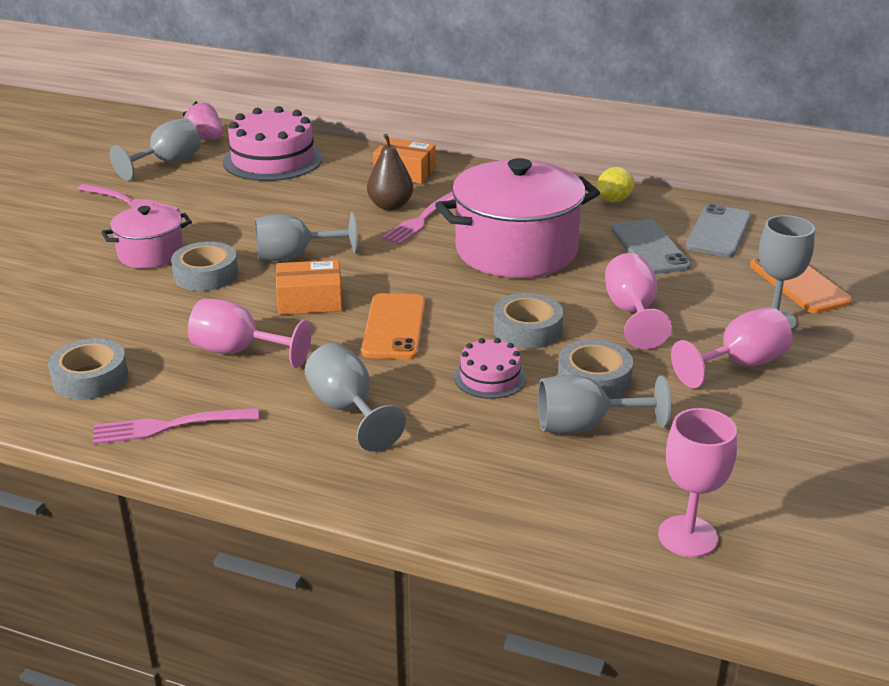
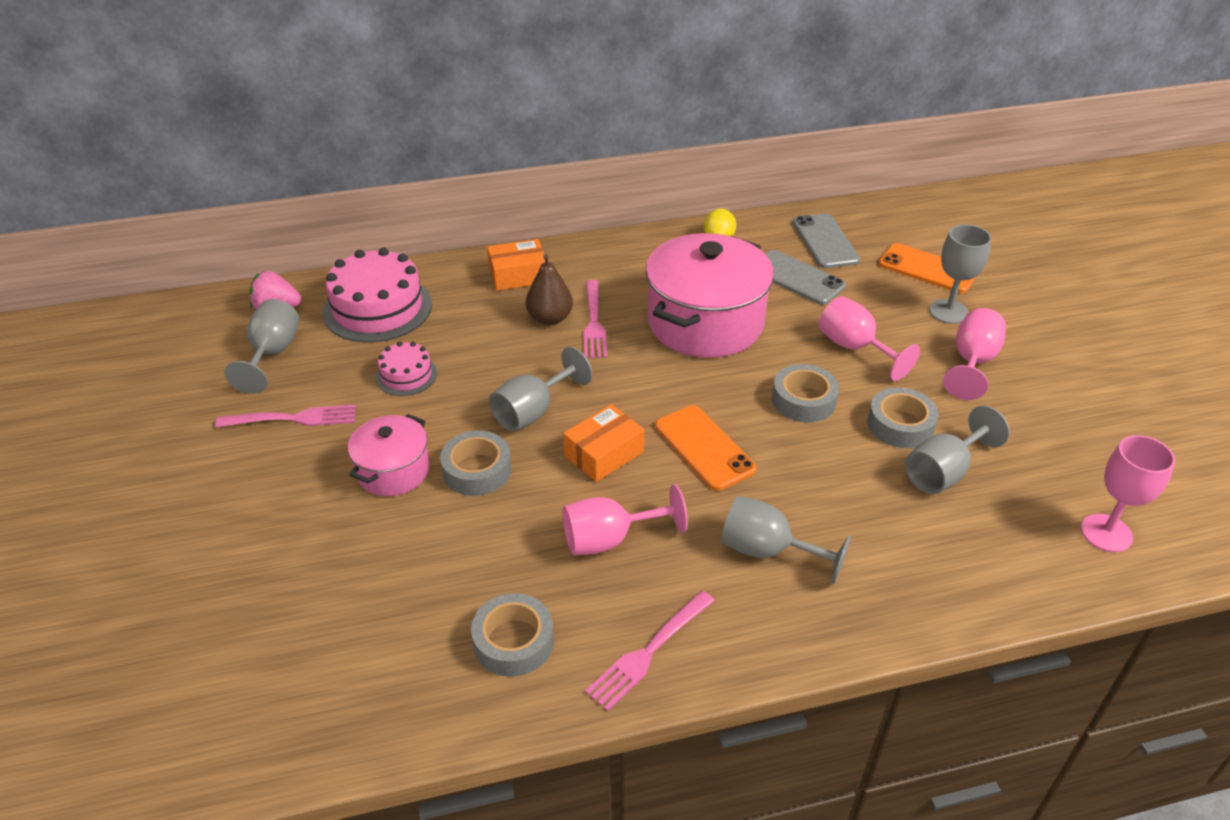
camera: 35 degrees left, 10 degrees up
(490, 377) = (831, 461): pink cake -> pink cake (406, 375)

